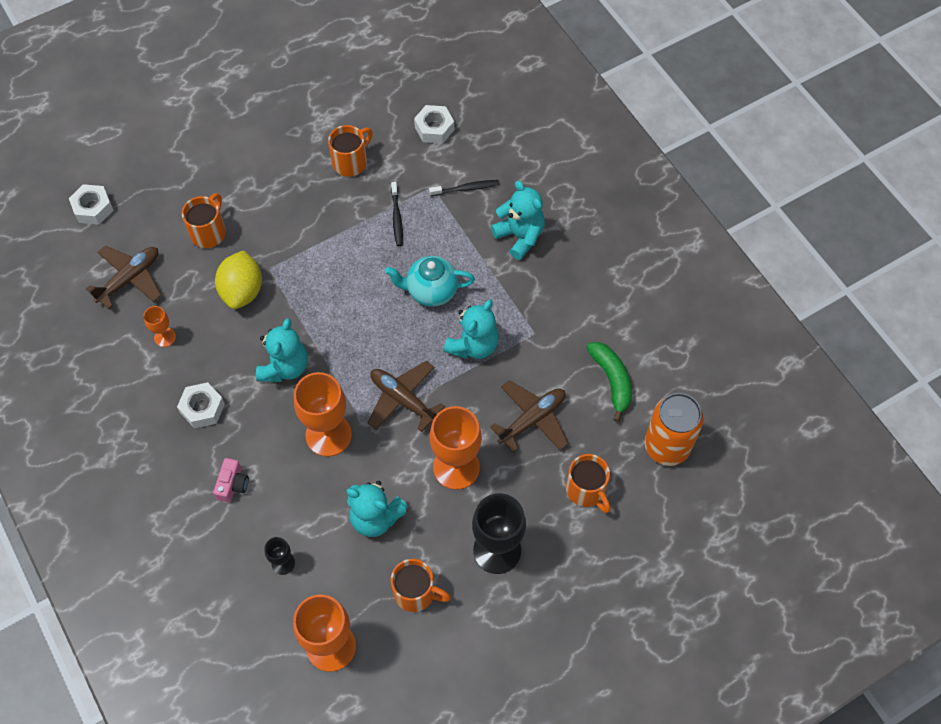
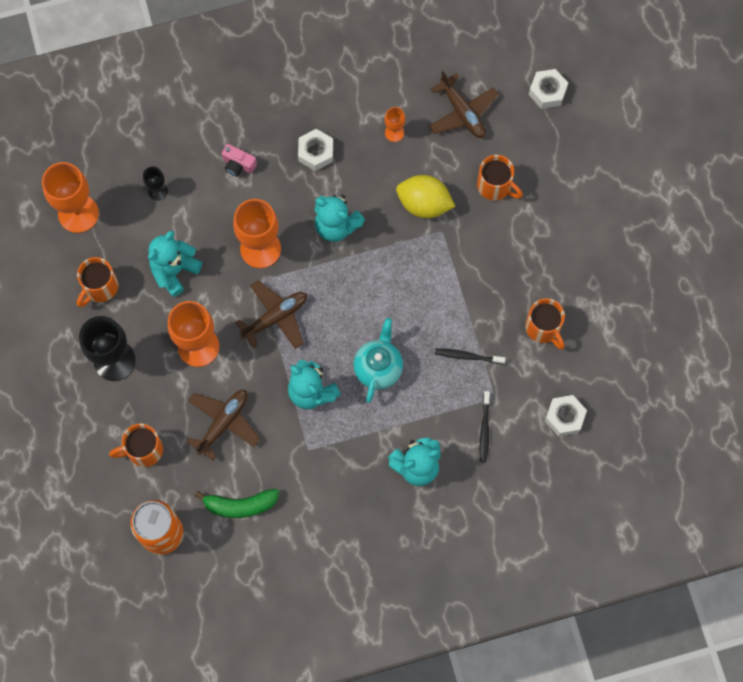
camera: 105 degrees right, 10 degrees up
(532, 419) = (223, 423): brown plane -> brown plane turned 120 degrees counterclockwise

